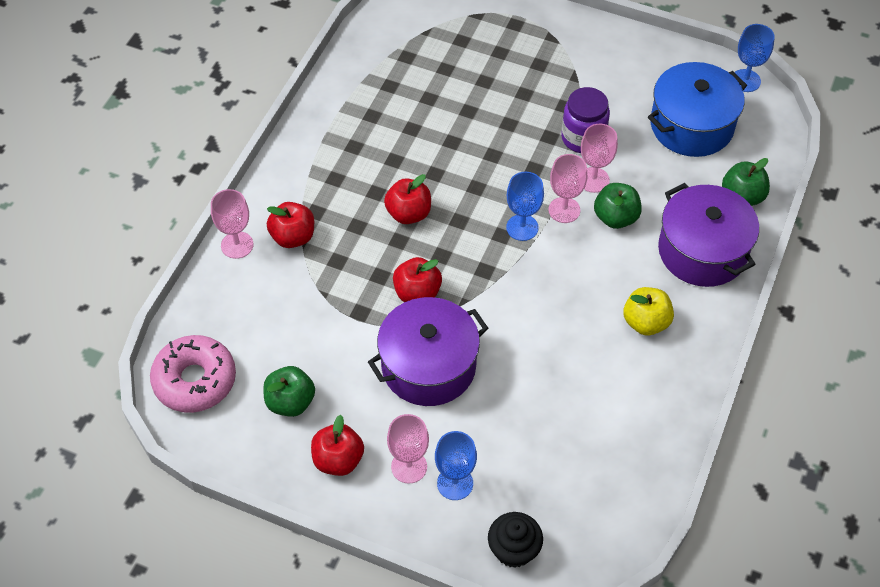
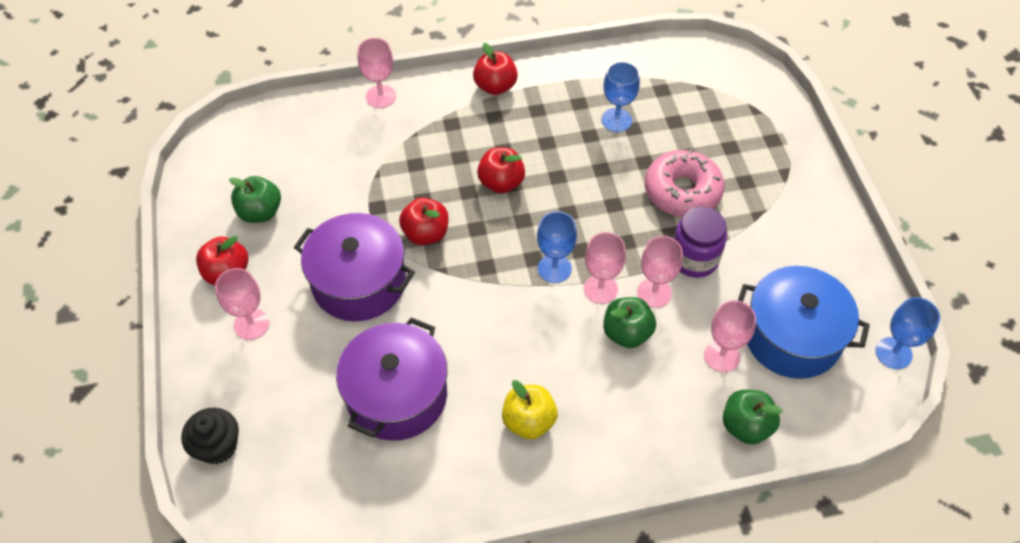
camera: 55 degrees right, 0 degrees up
(195, 380) = (240, 144): pink donut -> pink donut (682, 191)
(293, 237) = (416, 124): red apple -> red apple (495, 86)
(455, 483) = (256, 366): blue goblet -> blue goblet (616, 120)
(677, 174) = (721, 356): none -> pink goblet
(702, 251) = (650, 425): purple pot -> purple pot (397, 395)

